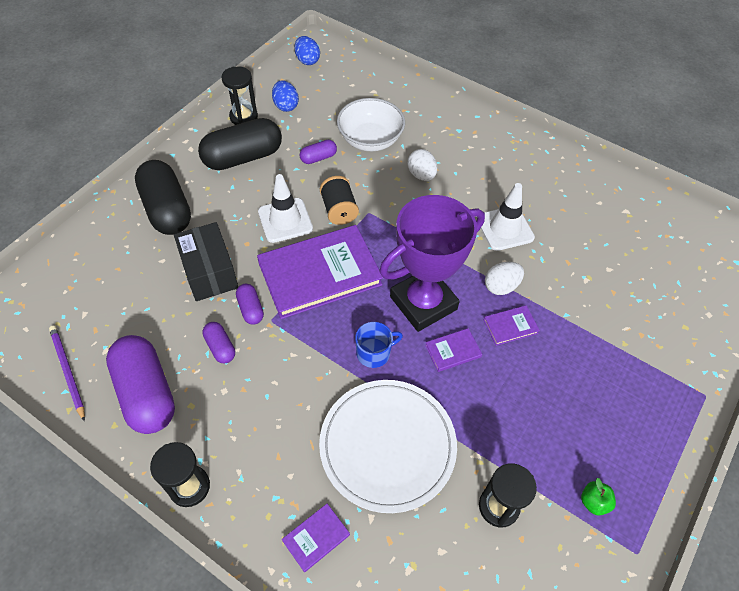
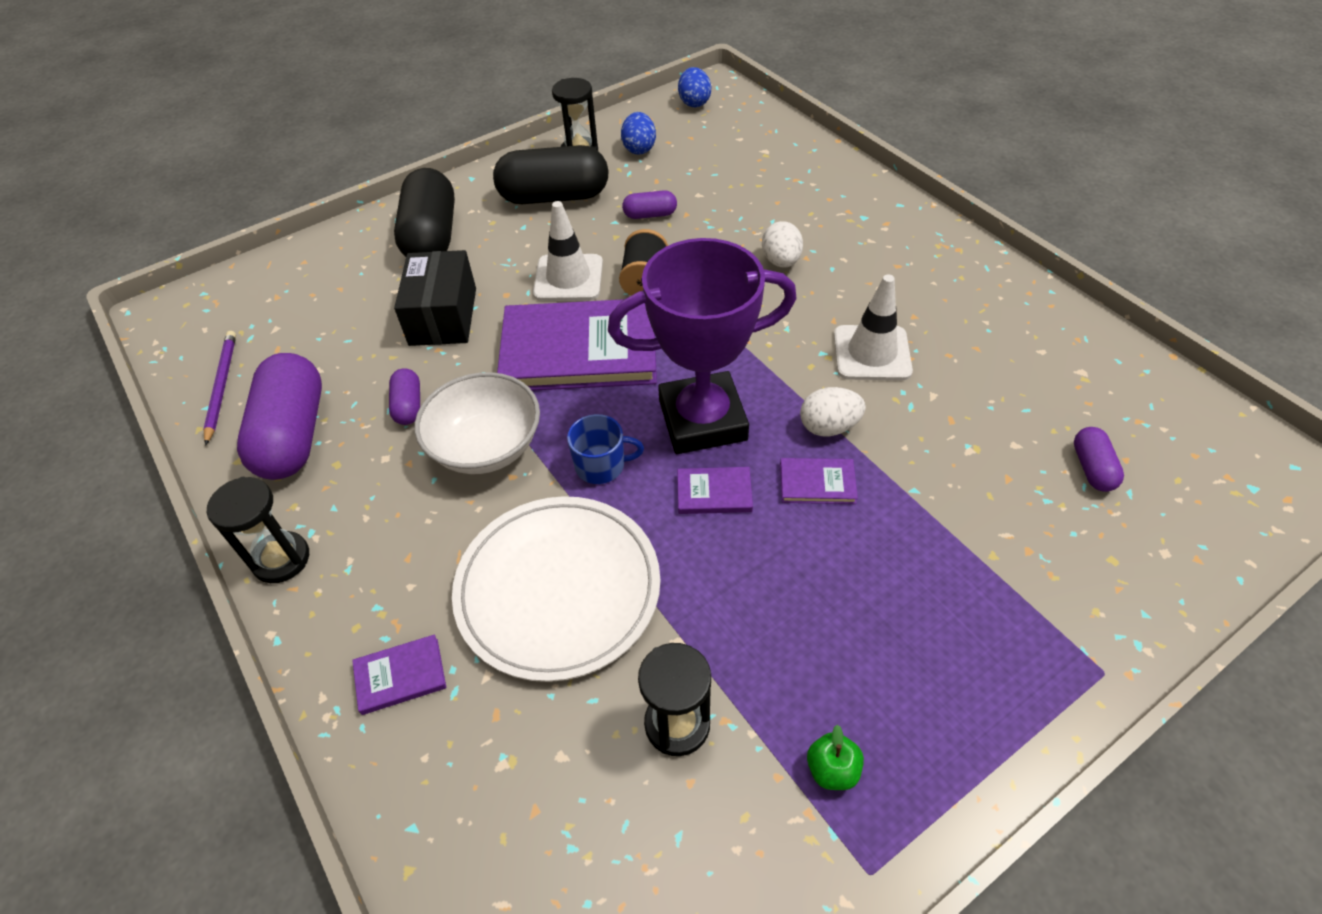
camera: 25 degrees right, 5 degrees down
(250, 309) = (469, 371): purple capsule -> purple capsule (1092, 468)
(370, 140) = (731, 206): white bowl -> white bowl (486, 446)

